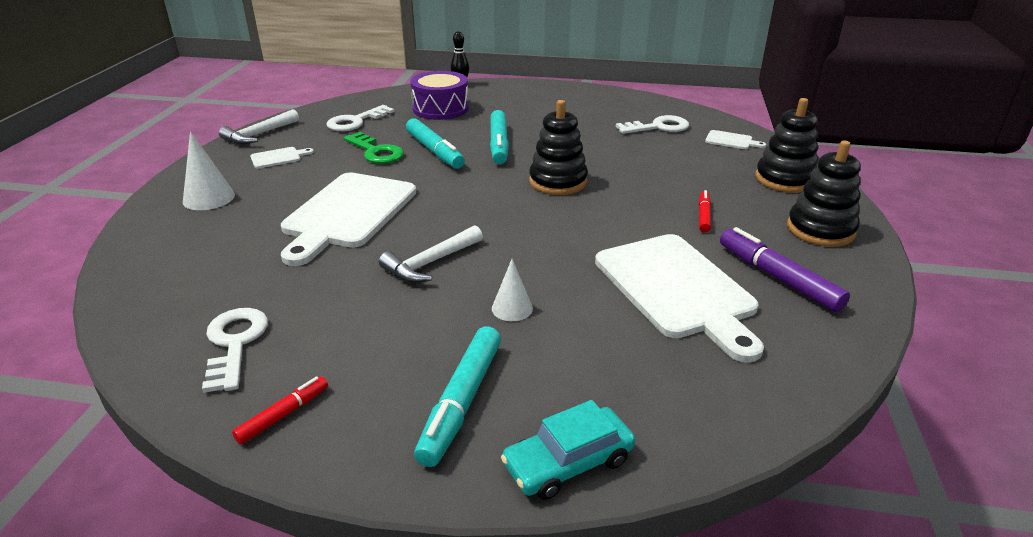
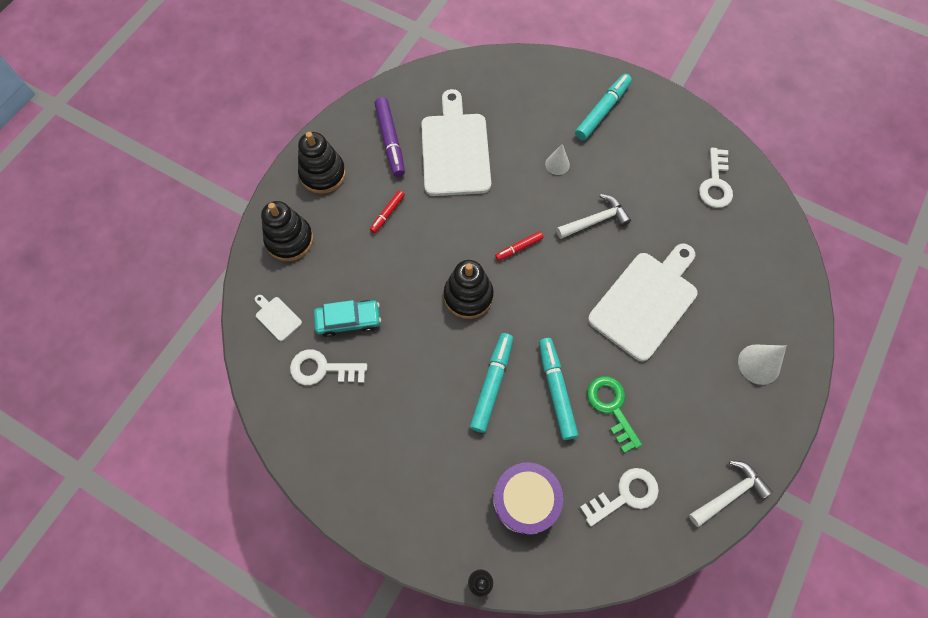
camera: 160 degrees left, 35 degrees up
(278, 157) = (705, 427): white cutting board -> none
(283, 415) = (686, 128): red marker -> red marker (519, 248)
(568, 462) = (566, 69): turquoise car -> turquoise car (348, 320)

